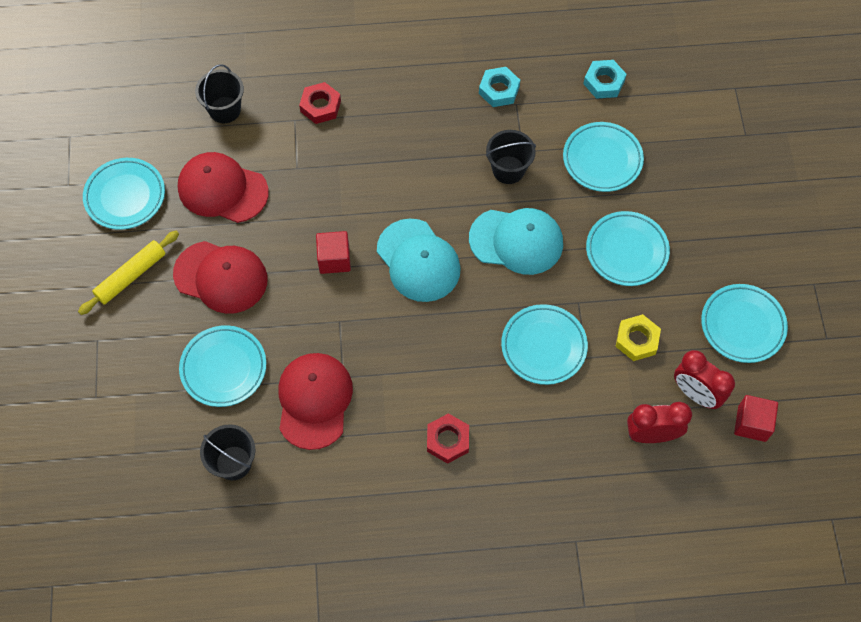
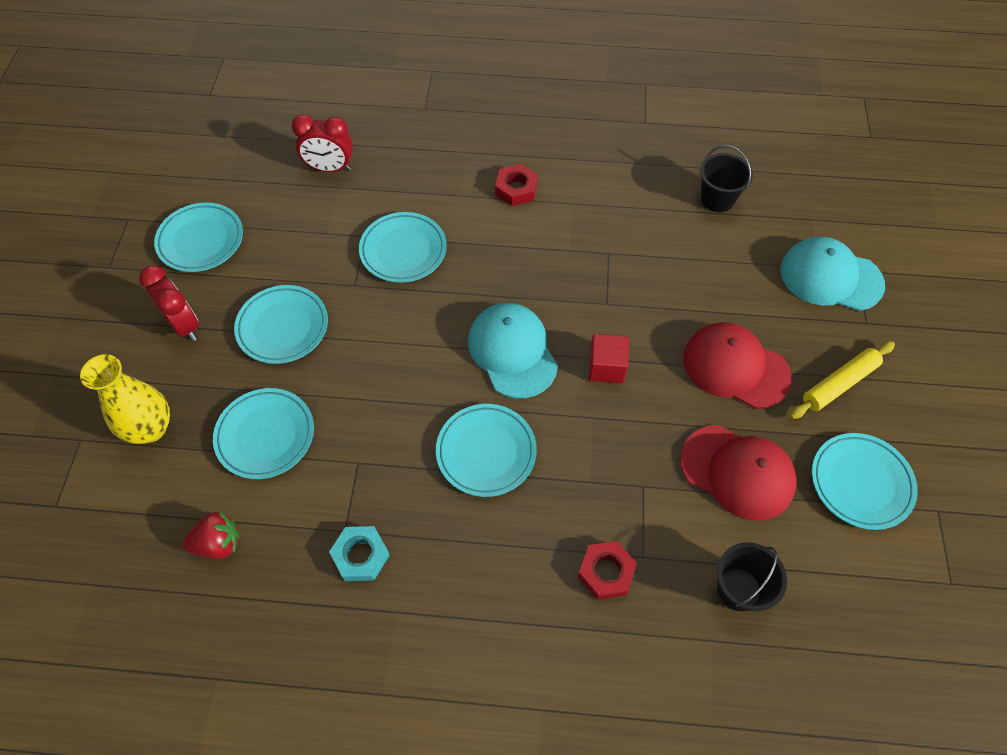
camera: 170 degrees left, 5 degrees down
(223, 368) = (729, 277): turquoise plate -> turquoise plate (486, 452)
(314, 401) = (638, 237): red cap -> none
(508, 170) = (382, 441): black bucket -> none
(516, 241) = (398, 356): turquoise cap -> turquoise cap (830, 277)
(604, 82) = (218, 543): turquoise nut -> red strawberry
(637, 340) = (310, 243): yellow nut -> none
(695, 151) = (150, 428): none -> yellow vase
(696, 394) = (275, 192): red clock -> red clock (184, 325)
(752, 423) = (237, 164): red cube -> none

